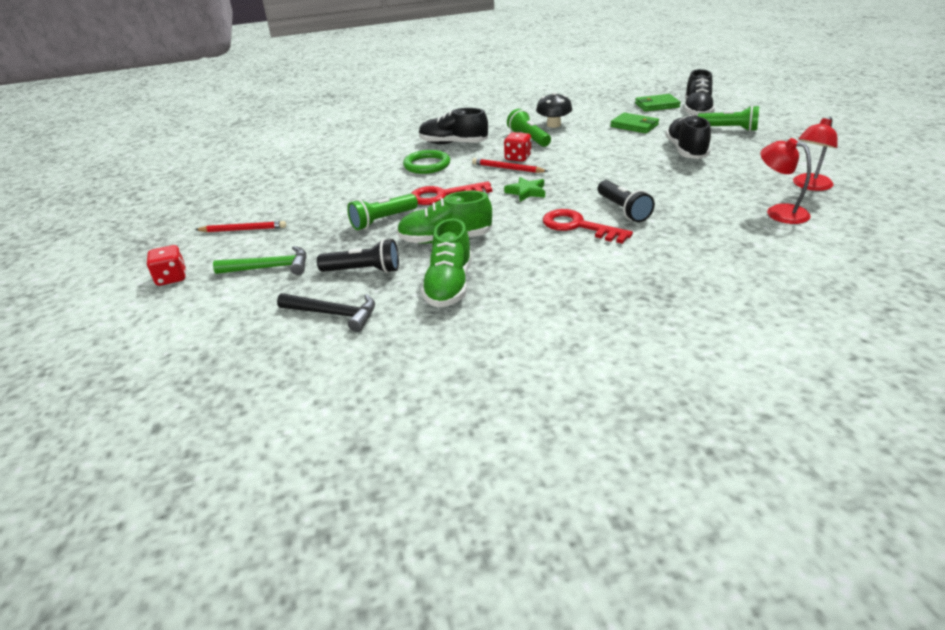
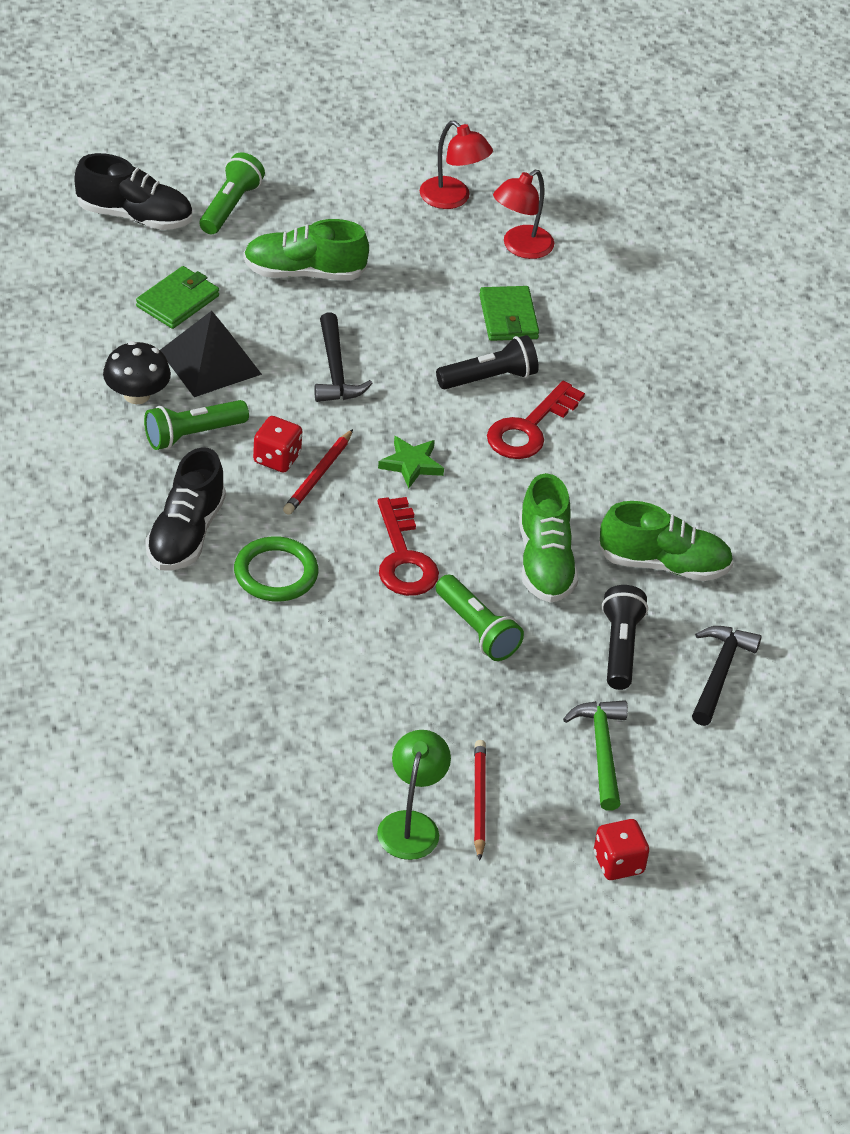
camera: 95 degrees left, 10 degrees up
(234, 212) = (411, 824): none -> green lamp
(589, 137) = (210, 362): none -> black pyramid
(601, 165) = (335, 370): none -> black hammer
(656, 105) = (86, 253): green wallet -> green wallet (508, 317)
(686, 151) = (304, 272): black shoe -> green shoe

